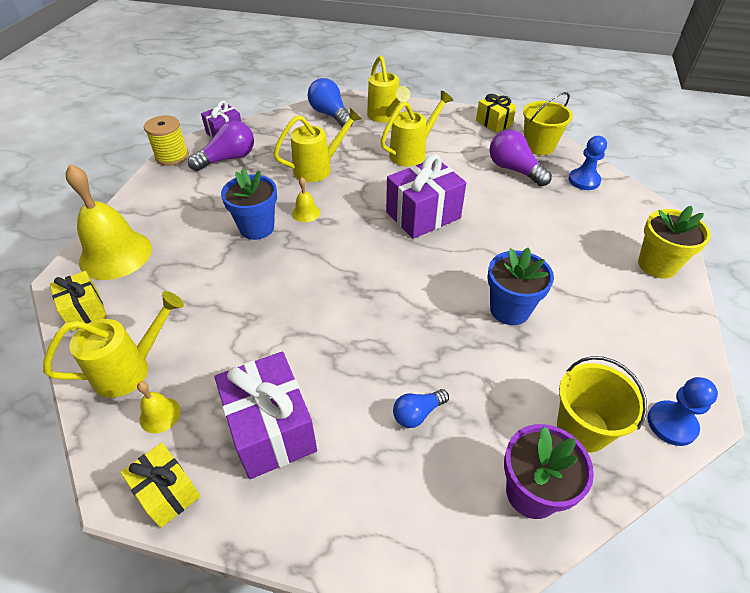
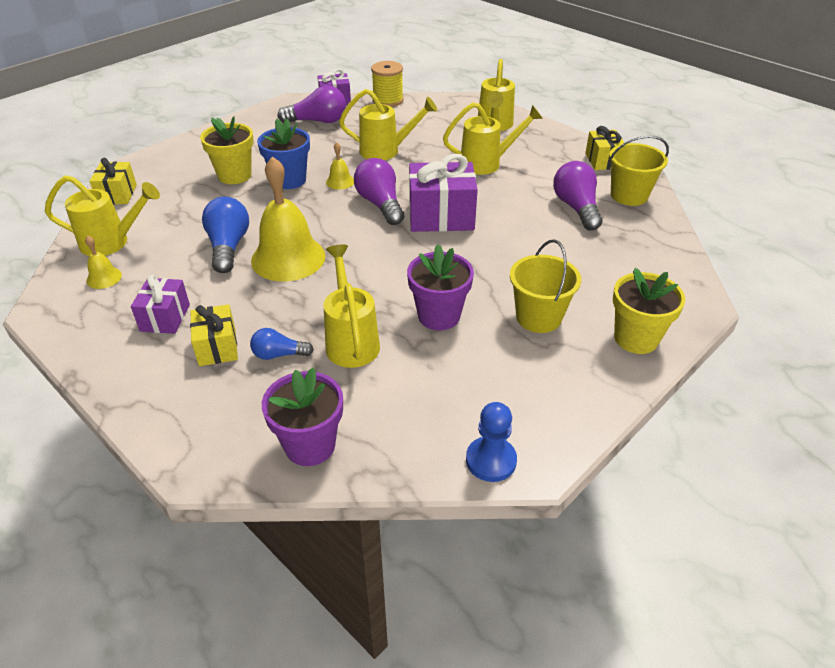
camera: 30 degrees right, 5 degrees down
(115, 254) = (170, 165): yellow bell -> yellow bell (288, 258)
(167, 492) = (66, 324): yellow gift -> yellow gift (217, 347)
(172, 156) = (275, 107): yellow spool -> yellow spool (388, 100)
(197, 242) = (234, 175): none -> yellow flower pot
(271, 429) = (165, 318): purple gift -> purple gift, size x0.60
(330, 115) = (442, 110): blue light bulb -> blue light bulb (228, 247)
(362, 222) = (380, 204): none -> purple light bulb
(465, 367) = (351, 341): none -> yellow watering can
(509, 309) = (439, 316): blue flower pot -> purple flower pot
(582, 428) = (403, 425): yellow bucket -> yellow bucket (538, 317)
(584, 180) = (644, 240): blue pawn -> none

